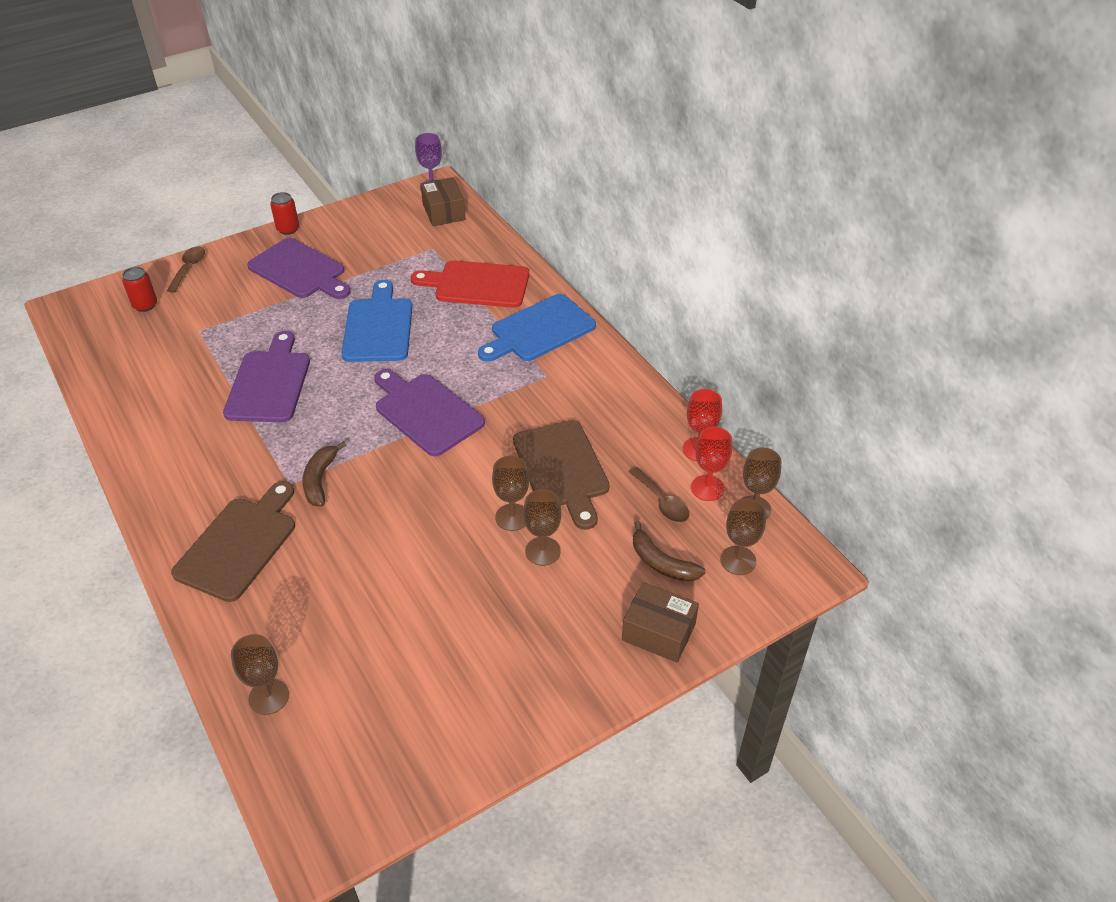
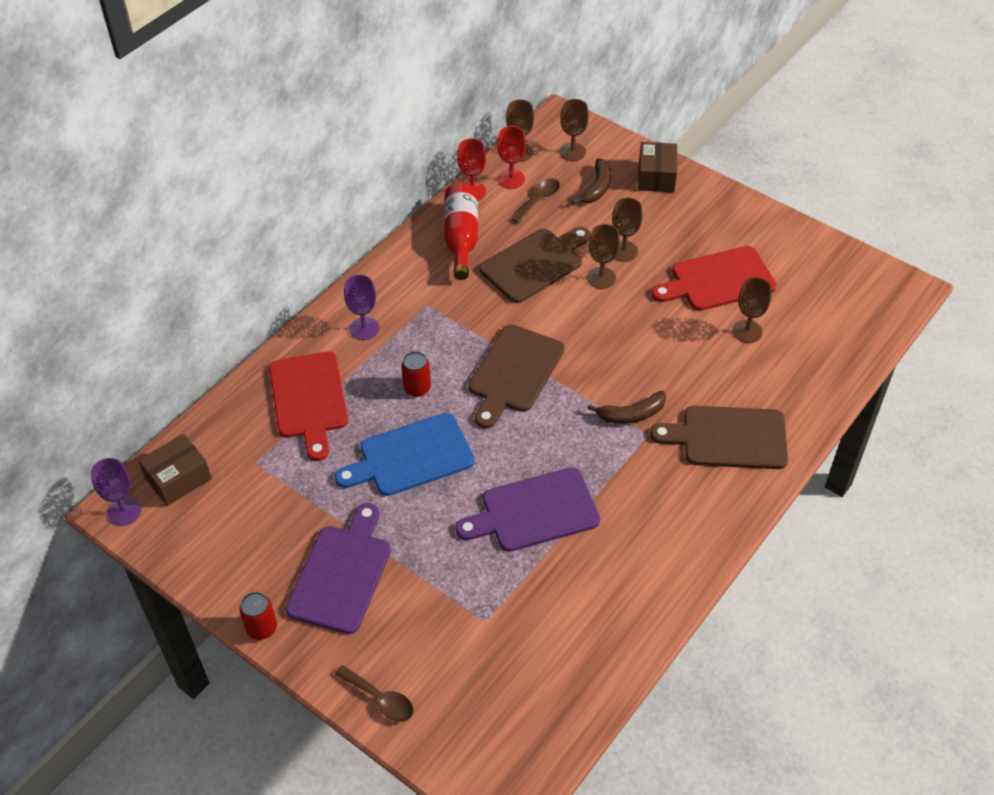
camera: 110 degrees left, 5 degrees up
(145, 305) = (466, 705): red can -> red can (417, 388)
(188, 268) = (380, 699): brown spoon -> brown spoon turned 135 degrees counterclockwise
(269, 697) = (837, 355): brown goblet -> brown goblet (747, 331)
(426, 412) = (514, 373): purple cutting board -> brown cutting board
(450, 625) = (718, 280): none -> red cutting board
(539, 330) = (364, 328): blue cutting board -> purple goblet
(629, 422) = (461, 238): none -> red bottle

